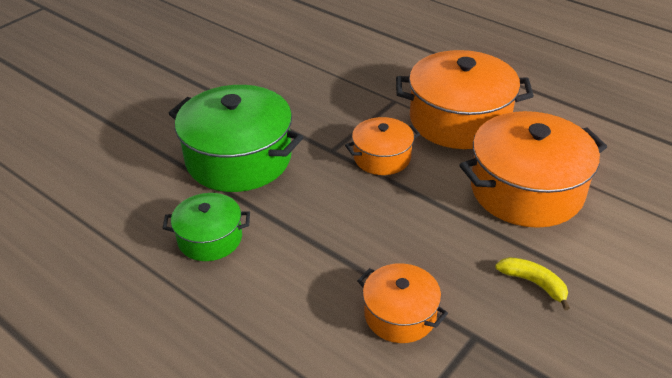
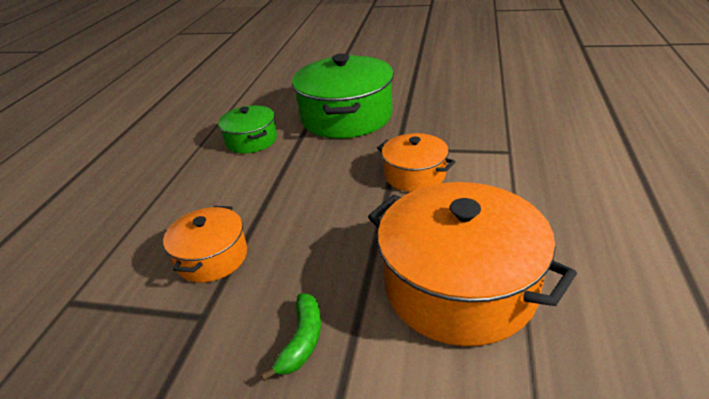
camera: 65 degrees right, 5 degrees down
(459, 120) = (530, 198): orange pot -> none
(534, 283) = (302, 340): yellow banana -> green banana

